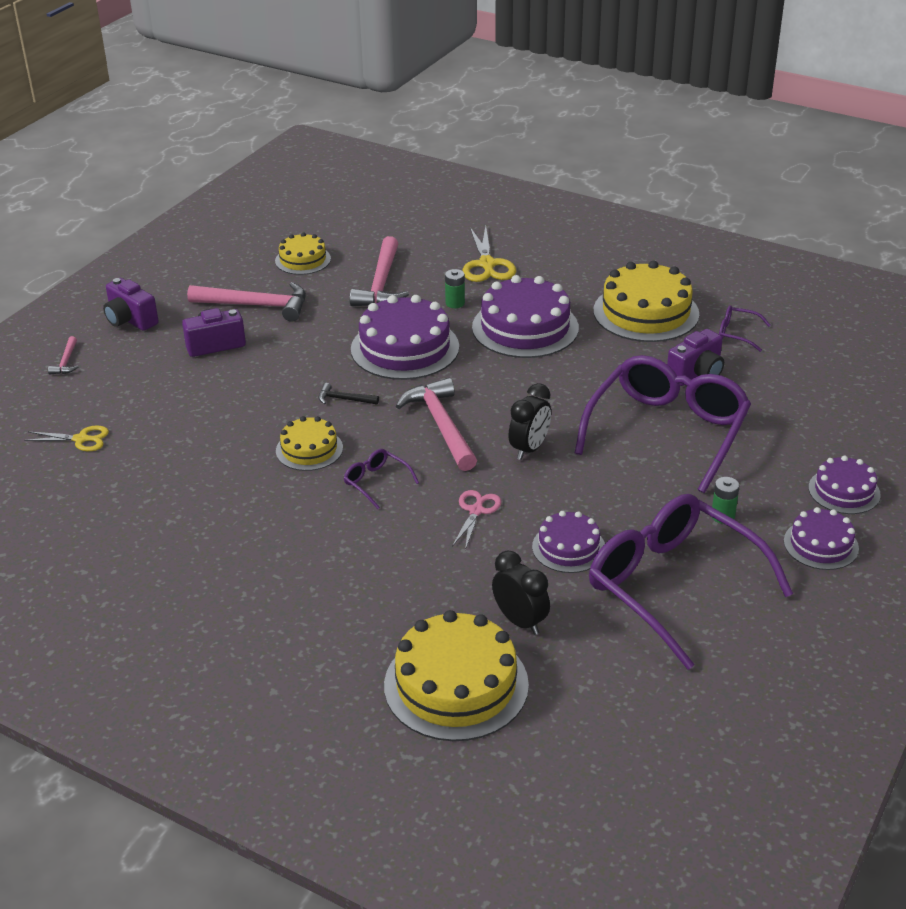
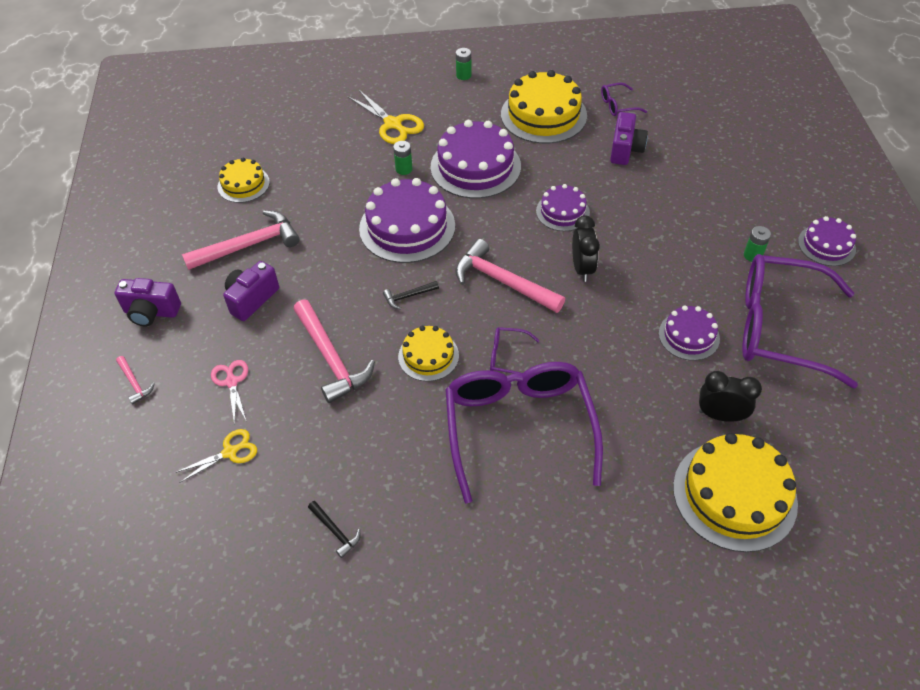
camera: 35 degrees left, 15 degrees up
(96, 530) = (335, 531): none -> black hammer
(381, 284) = (330, 178): pink hammer -> pink hammer (331, 358)
(476, 511) = (600, 341): pink scissors -> pink scissors (231, 382)
(603, 250) = (463, 75): none -> green battery
(667, 431) = (654, 206): purple glasses -> purple glasses (519, 427)
(844, 491) = (798, 197): purple cake -> purple cake (562, 212)

